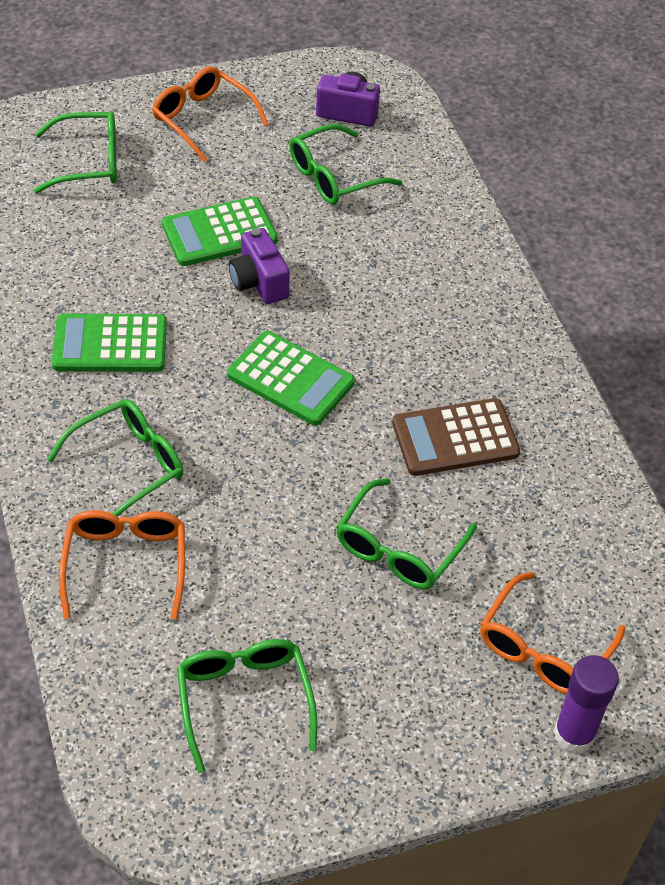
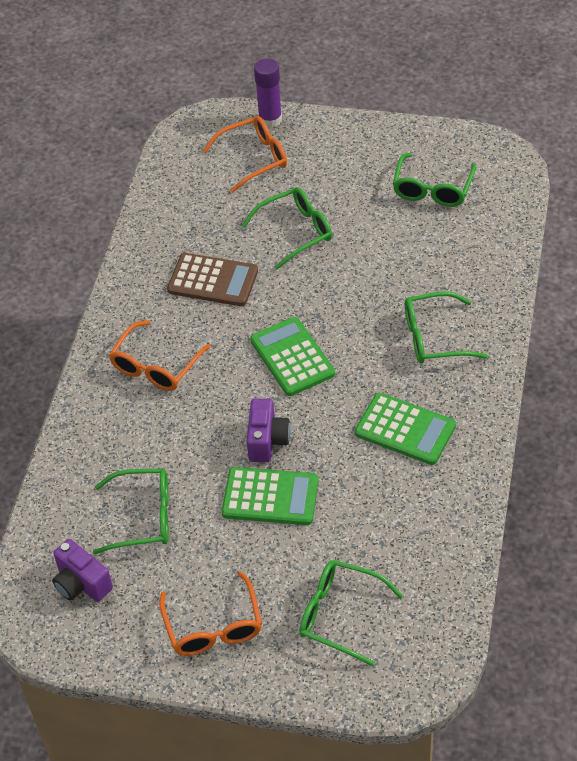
camera: 145 degrees left, 0 degrees up
(126, 564) = (464, 278): orange glasses -> orange glasses (156, 366)

